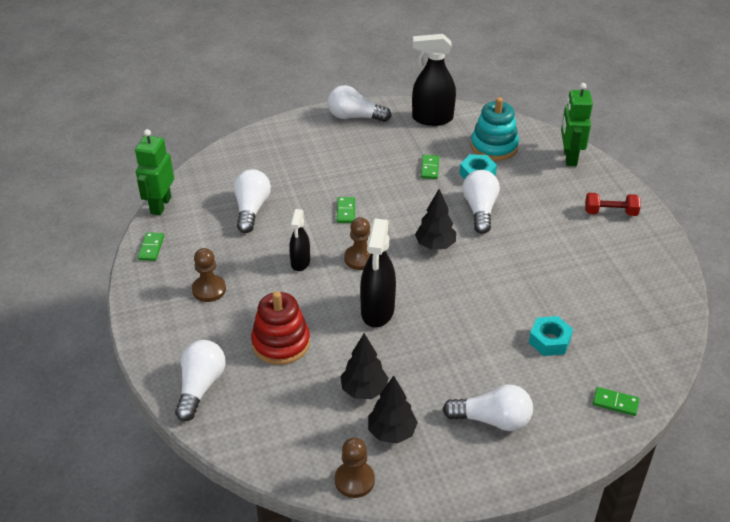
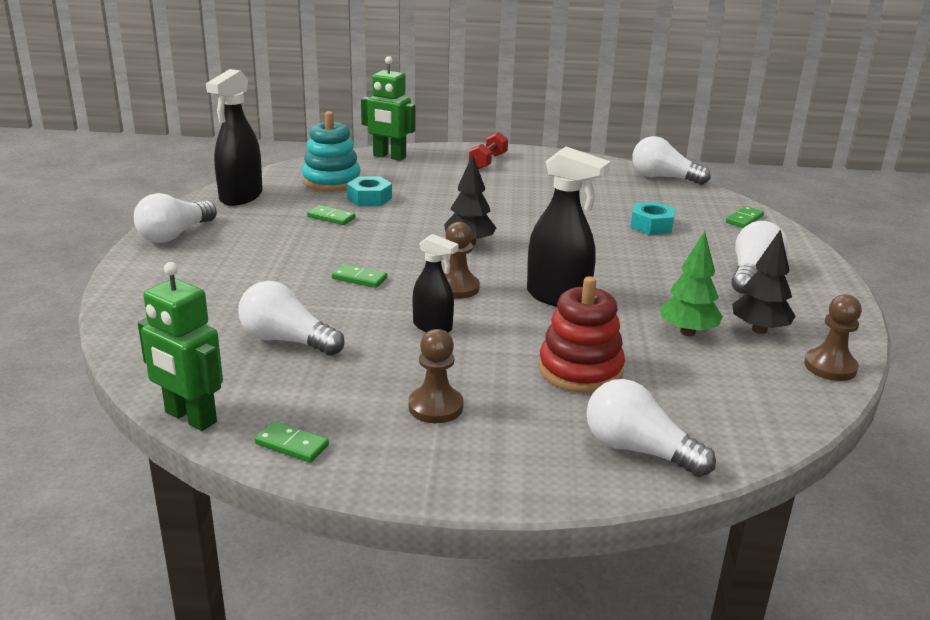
camera: 70 degrees left, 15 degrees down
(364, 390) = (687, 332): black tree -> green tree
(480, 210) = (430, 210): white light bulb -> white light bulb (663, 178)

